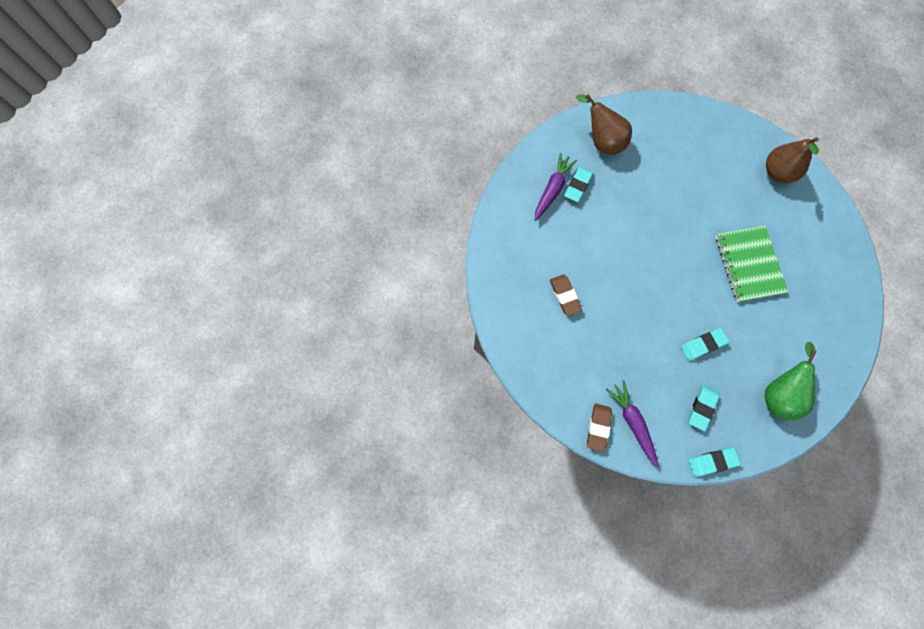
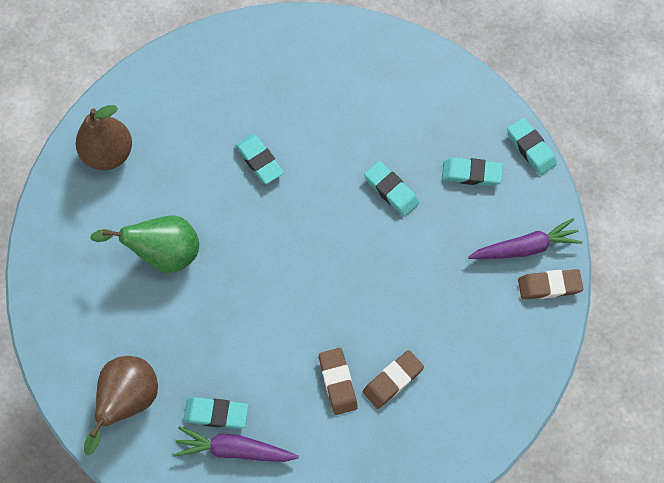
camera: 110 degrees left, 5 degrees down
(574, 262) = (337, 382): none -> brown eraser
(632, 422) = (524, 247): purple carrot -> purple carrot turned 150 degrees counterclockwise
(749, 264) = (259, 161): green notebook -> turquoise eraser
(779, 393) = (417, 95): green pear -> green pear (164, 253)

